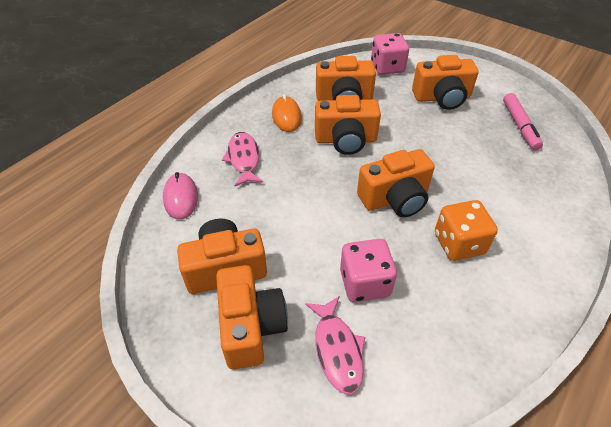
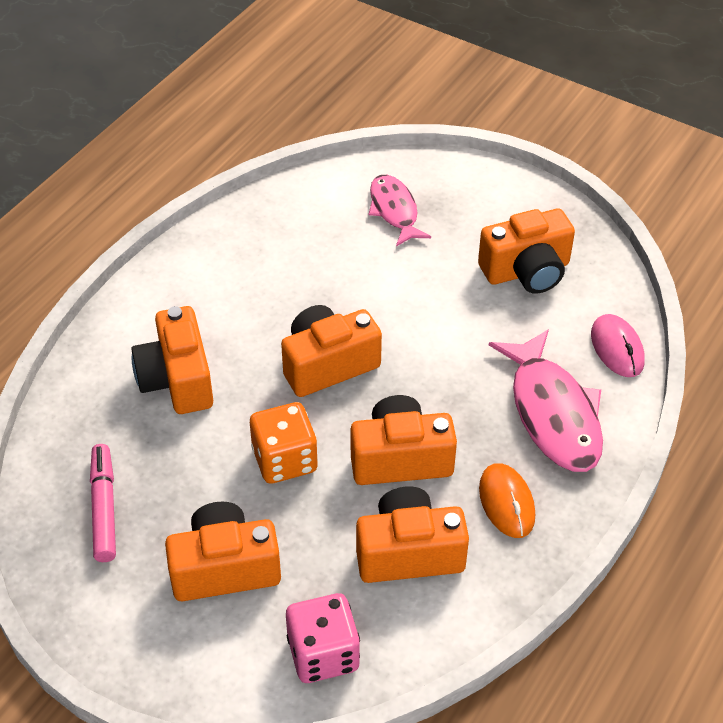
camera: 175 degrees right, 0 degrees up
(243, 159) = (553, 413): pink fish -> pink fish, size x1.60
(251, 327) = (482, 222): orange camera -> orange camera (177, 380)
(364, 283) = (368, 266): pink dice -> none
(459, 243) = (254, 313): orange dice -> orange dice (285, 460)

